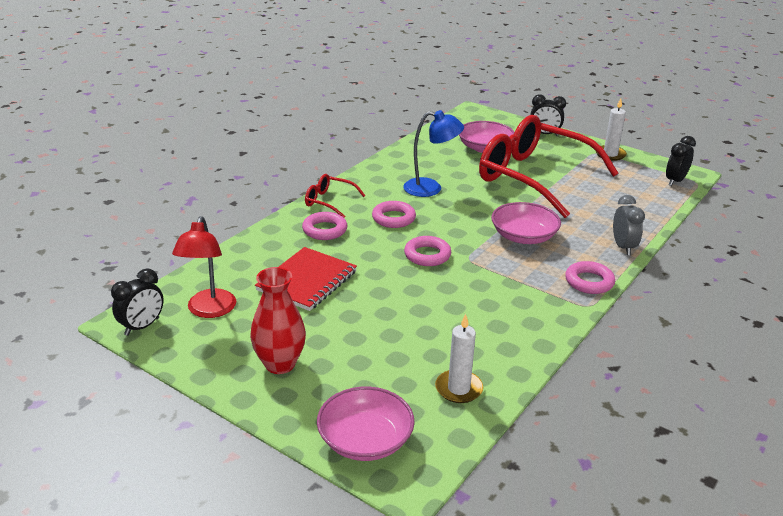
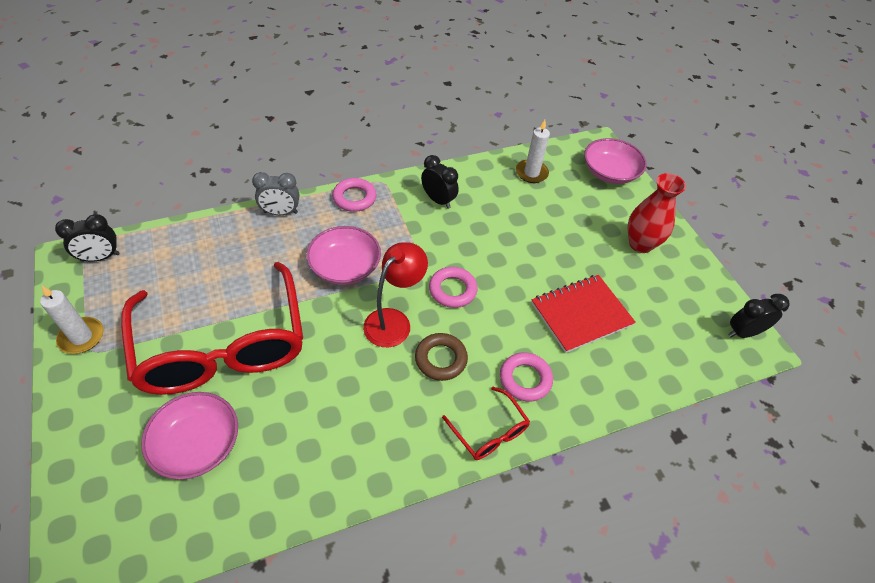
camera: 150 degrees left, 20 degrees up
(209, 310) = (681, 322): red lamp -> red lamp (394, 321)
(393, 218) = (441, 359): pink ring -> brown ring
(431, 188) = (355, 390): blue lamp -> none
(544, 134) = (81, 431): black clock -> black clock (438, 200)
(623, 247) = (280, 212): grey clock -> grey clock turned 120 degrees counterclockwise

